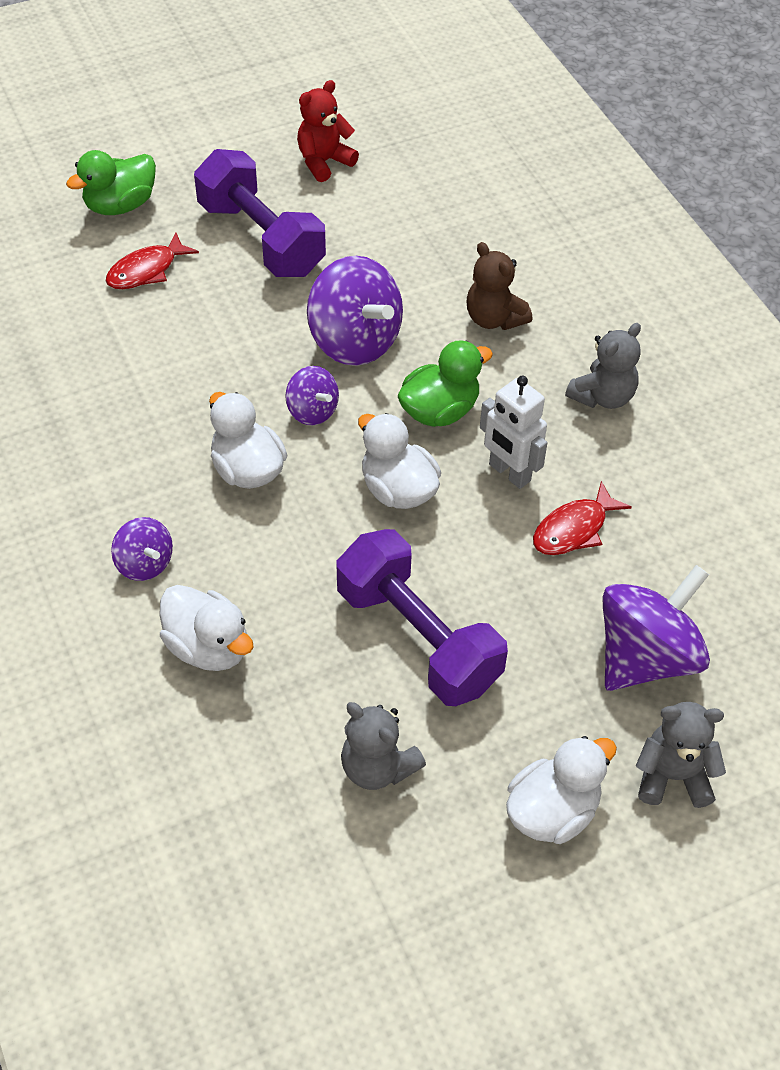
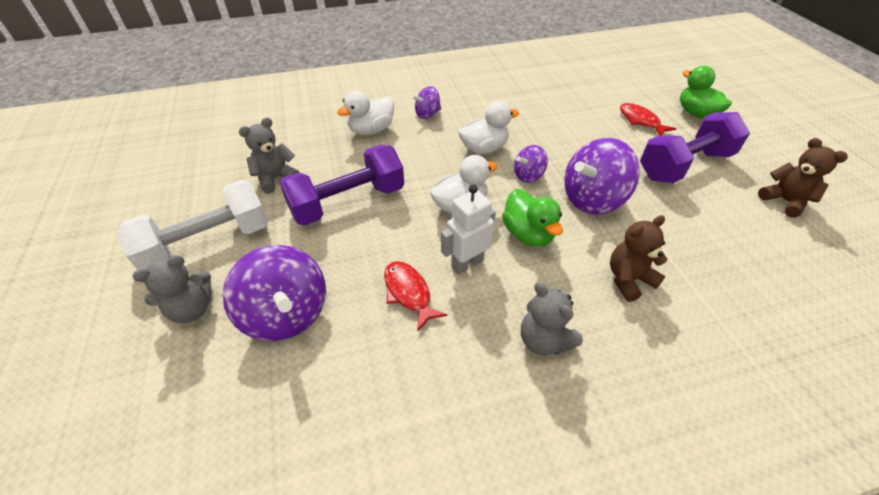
camera: 100 degrees right, 5 degrees down
(324, 162) = (784, 201): red teddy bear -> brown teddy bear
(552, 811) = (208, 243): white duck -> white dumbbell
(672, 776) = (192, 309): grey teddy bear -> grey teddy bear turned 45 degrees clockwise

